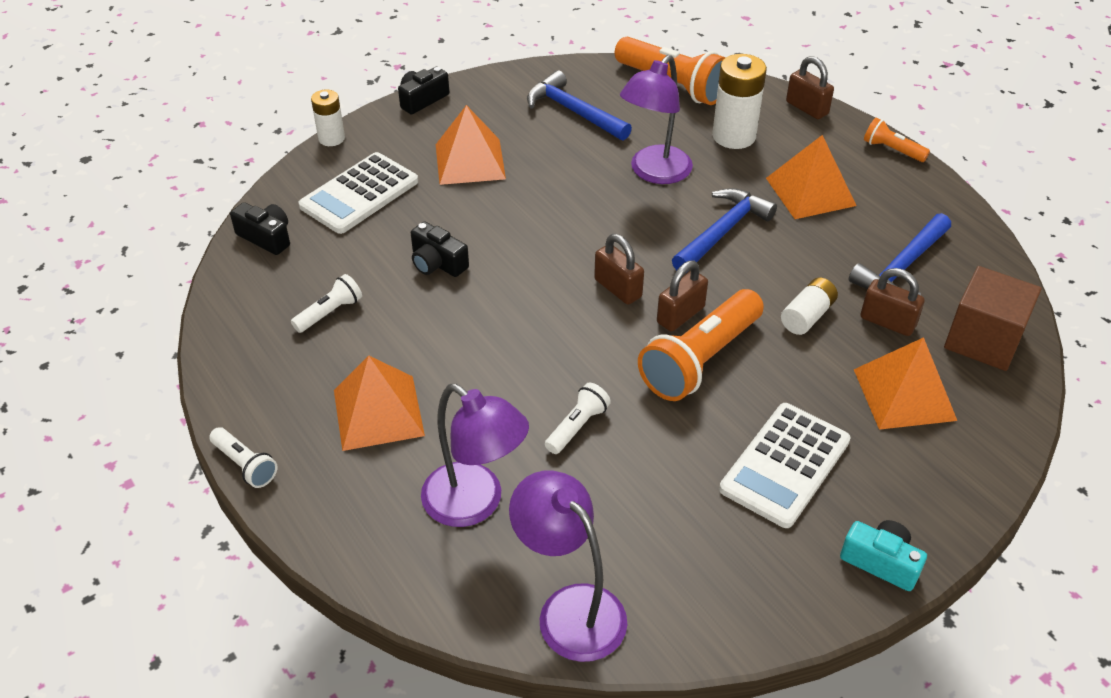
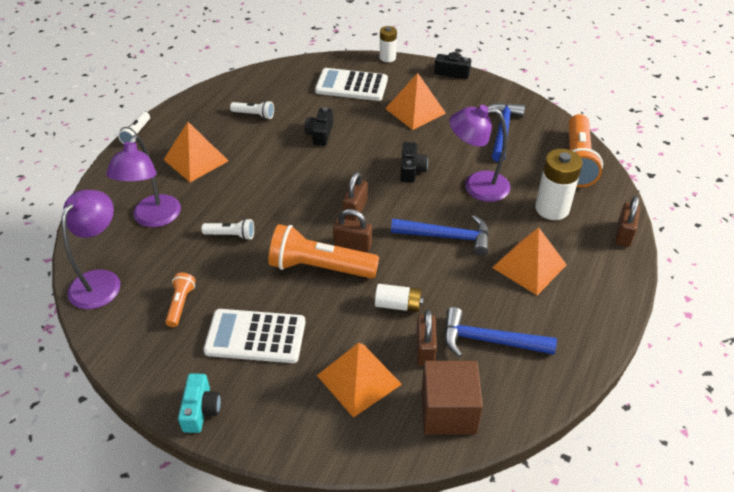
camera: 60 degrees right, 0 degrees up
(266, 237) = (292, 72): black camera -> black camera (411, 170)
(892, 150) = (623, 296): orange flashlight -> orange flashlight (180, 304)

